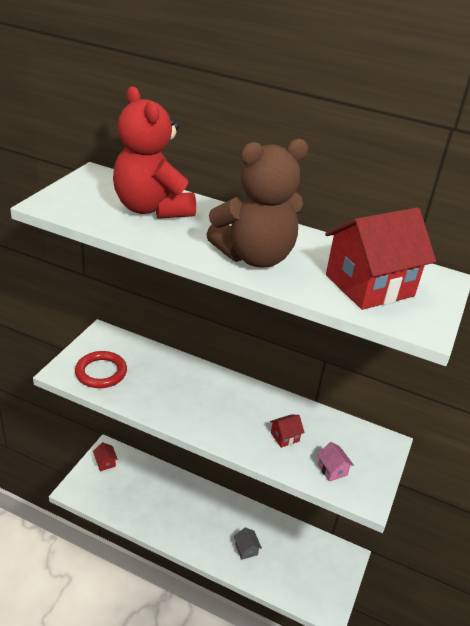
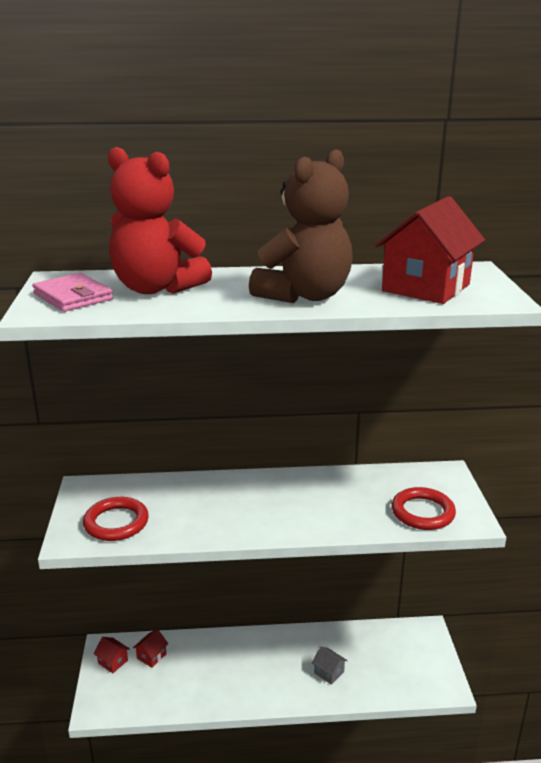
camera: 25 degrees left, 10 degrees down
(87, 197) = (73, 296): none -> pink wallet
(284, 437) = (356, 504): red house -> red house (151, 656)
(332, 470) = (422, 512): pink house -> red ring

